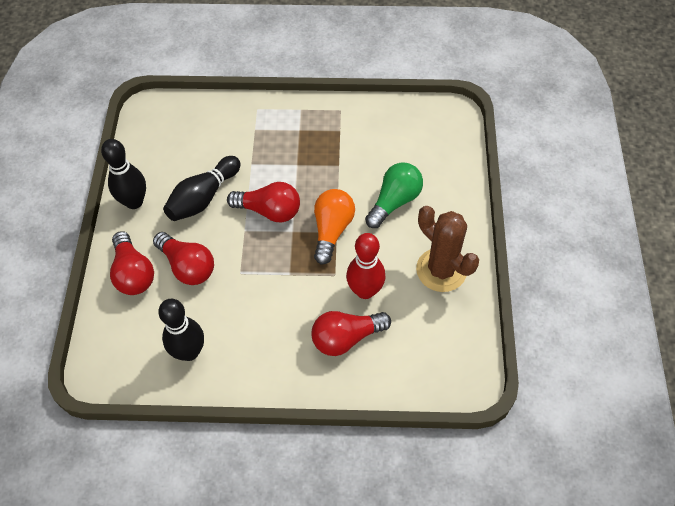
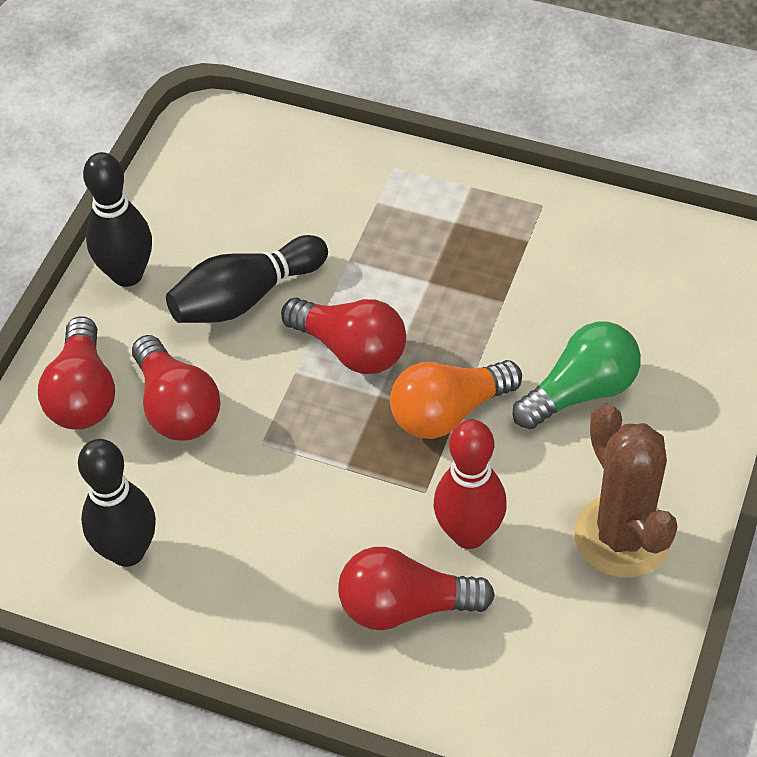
camera: 20 degrees right, 5 degrees down
(332, 230) = (448, 412): orange light bulb -> orange light bulb turned 150 degrees counterclockwise

